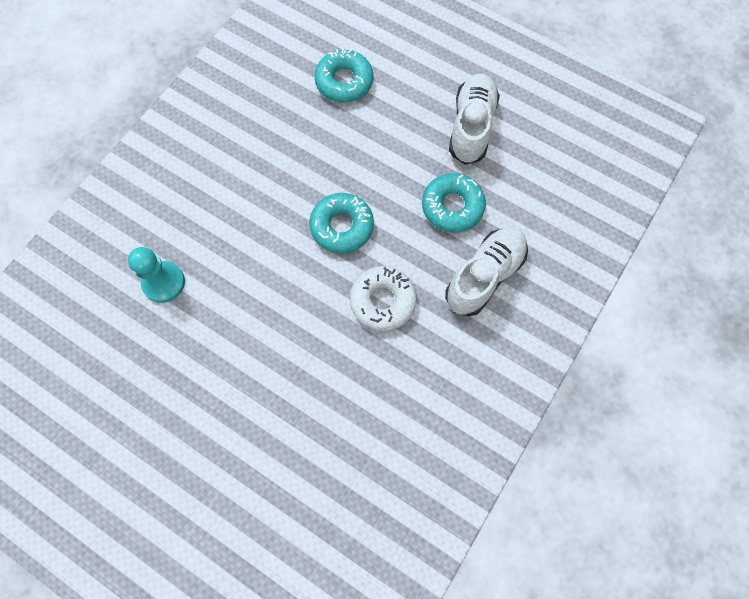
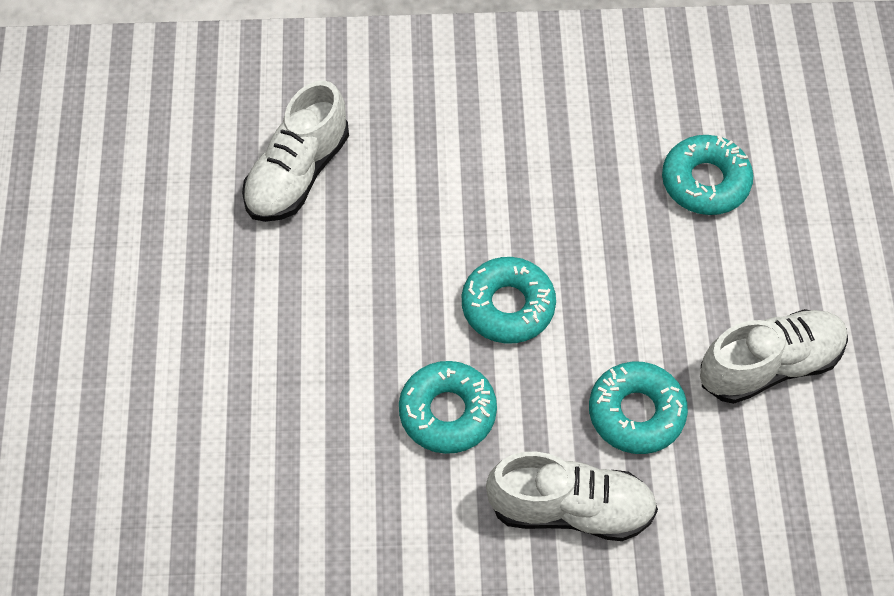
camera: 55 degrees right, 10 degrees down
(164, 282) = (297, 173): turquoise pawn -> white shoe
(383, 301) = (447, 412): white donut -> turquoise donut

